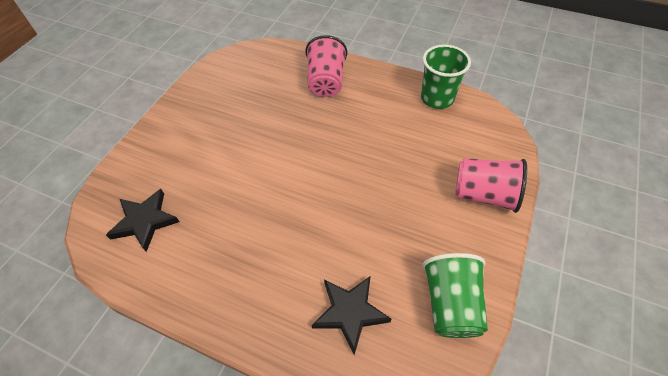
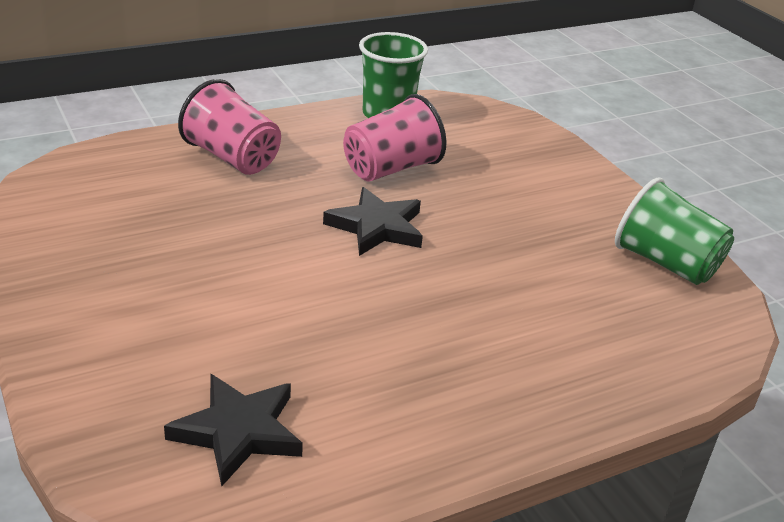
camera: 55 degrees left, 20 degrees down
(350, 312) = (608, 330): black star -> black star (377, 227)
(484, 195) = (558, 169): pink cup -> pink cup (391, 169)

